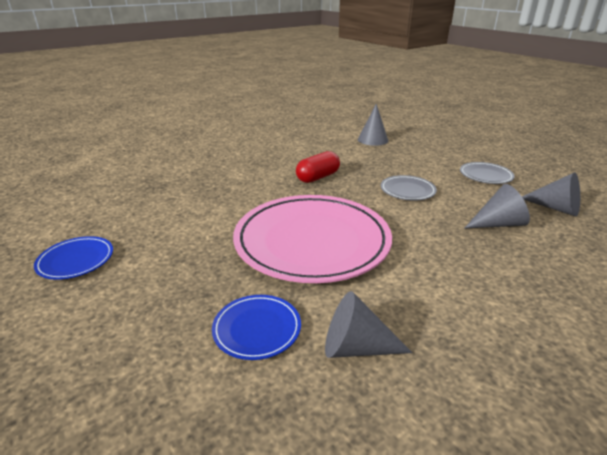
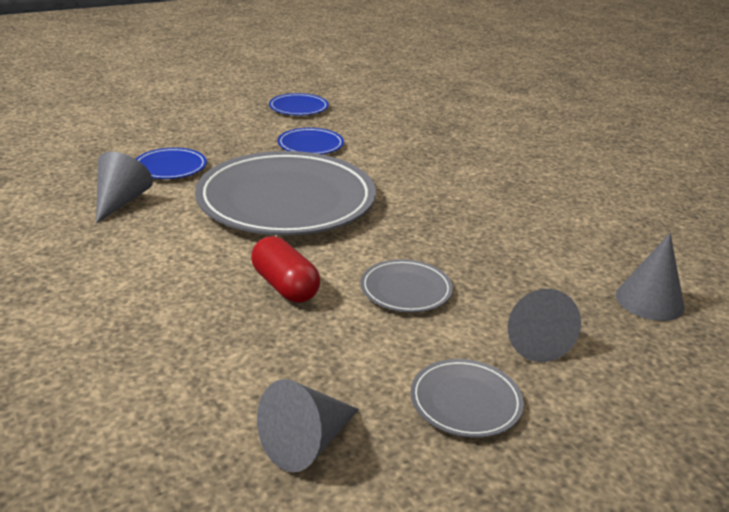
camera: 95 degrees right, 0 degrees up
(189, 242) = (310, 145): none -> blue plate
(312, 242) = (286, 200): pink plate -> grey plate
(318, 177) = (459, 222): red capsule -> red capsule (285, 286)
(498, 224) = (276, 347): grey cone -> grey cone (532, 340)

